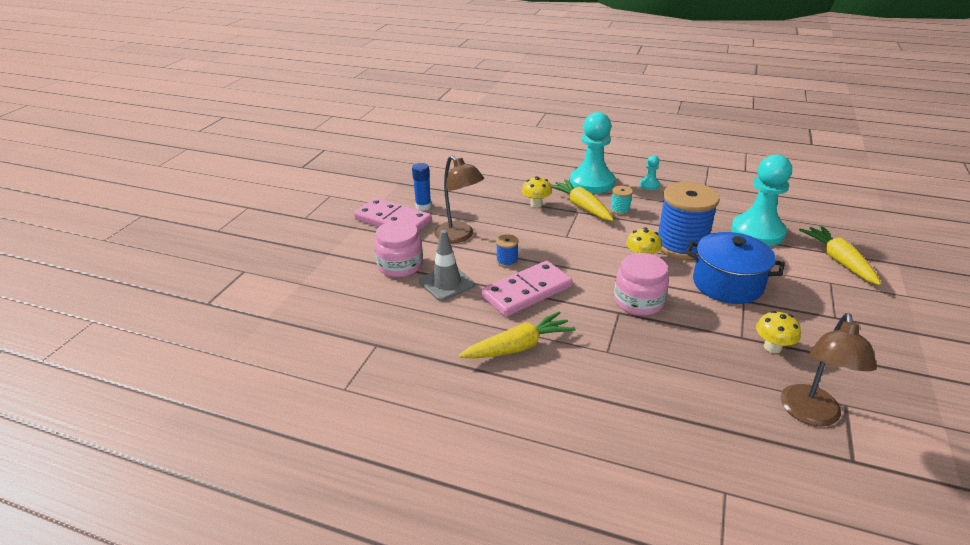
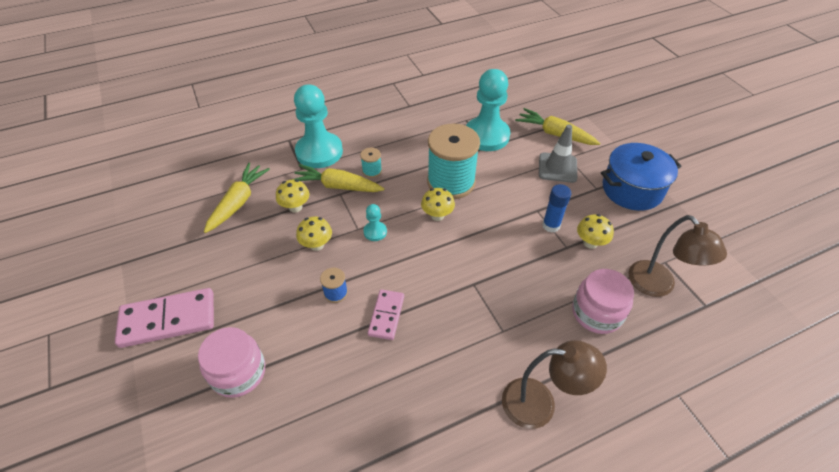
camera: 45 degrees left, 15 degrees up
(423, 206) = (183, 279): blue glue stick -> blue glue stick (551, 225)
(446, 283) = (307, 360): grey traffic cone -> grey traffic cone (557, 168)
(459, 236) = (261, 293): brown lamp -> brown lamp (540, 404)
(518, 347) = (438, 381): yellow carrot -> yellow carrot (238, 202)
(526, 230) = (317, 245): none -> yellow mushroom
(527, 292) = (386, 315): pink domino -> pink domino, size x0.59
(638, 301) = (476, 262): pink jar -> pink jar (597, 313)
(649, 185) = (368, 129): turquoise pawn -> turquoise pawn (375, 232)
(681, 245) = (451, 182): blue spool -> turquoise spool
(727, 284) = (514, 201): blue pot -> blue pot (632, 189)

